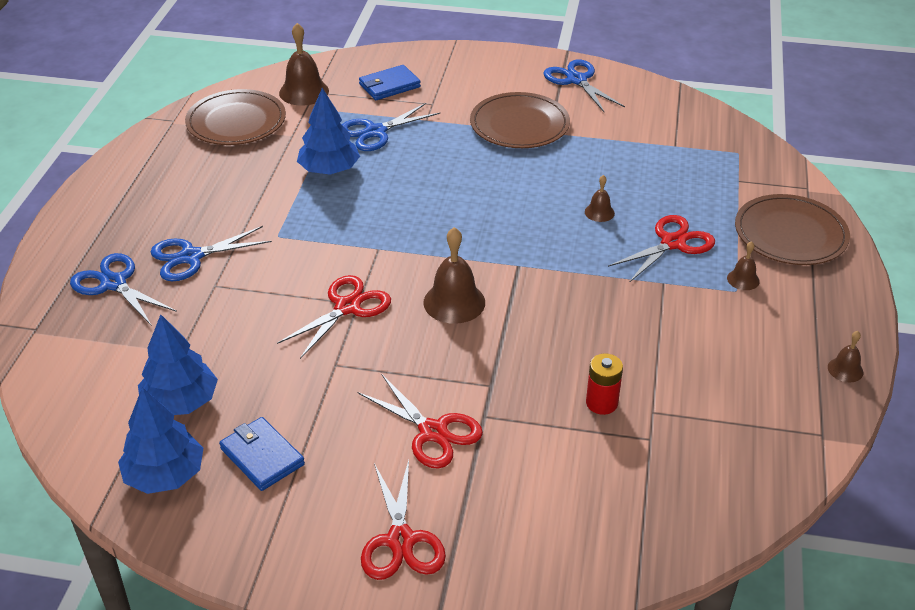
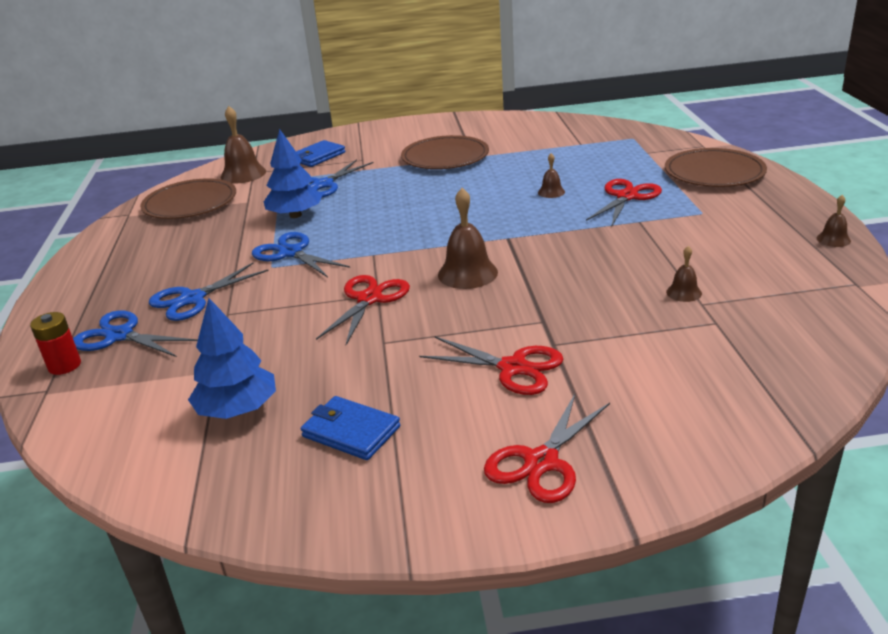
camera: 15 degrees left, 10 degrees down
(165, 475) = (252, 476): blue tree -> none
(400, 540) = (541, 462): red scissors -> red scissors turned 60 degrees clockwise
(576, 80) = (473, 125): blue scissors -> blue scissors (291, 253)
(601, 403) = (652, 309): red battery -> red battery (64, 365)
(743, 279) = (701, 205): brown bell -> brown bell (684, 292)

